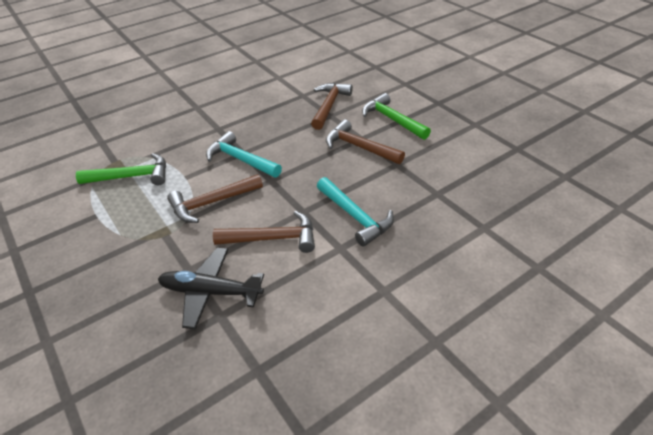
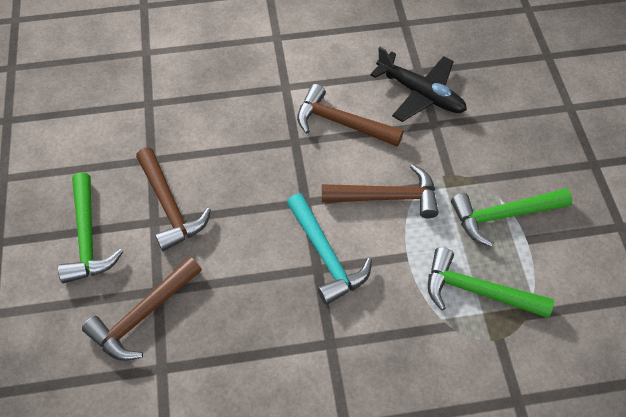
camera: 155 degrees left, 15 degrees up
(116, 223) = (503, 216): none -> green hammer
(355, 216) = (248, 112): turquoise hammer -> none

